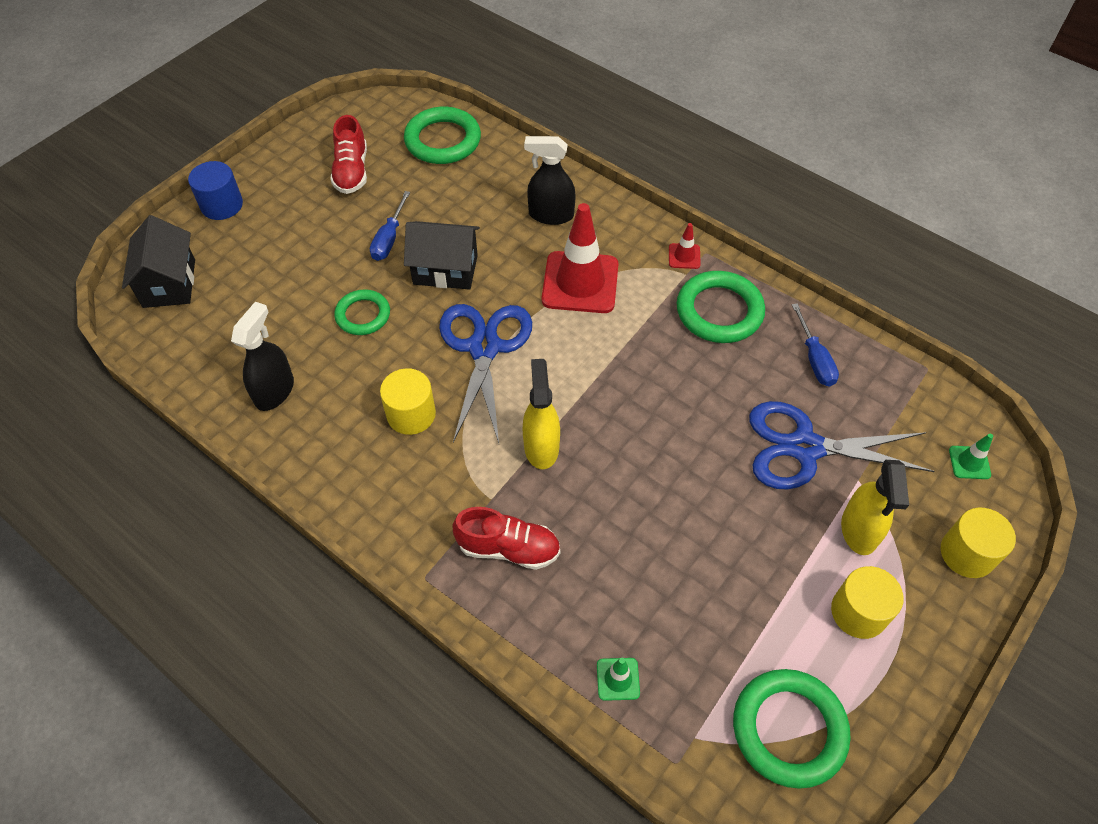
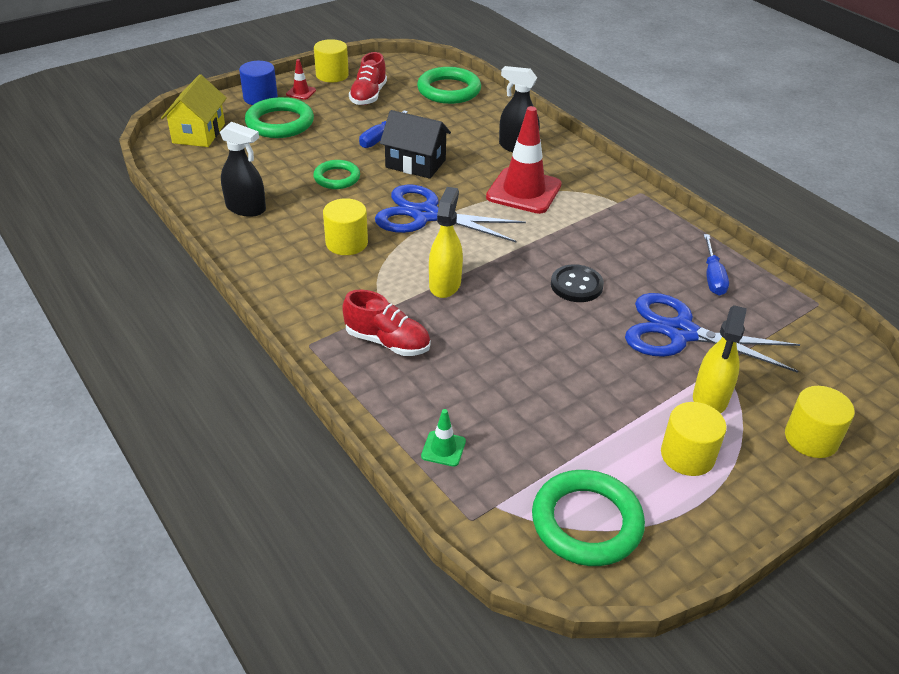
camera: 15 degrees right, 15 degrees down
(169, 283) = (199, 133): black house -> yellow house
(275, 391) = (246, 208): black spray bottle -> black spray bottle turned 75 degrees clockwise
(295, 146) = (332, 75): none -> yellow cylinder
(484, 348) = (425, 215): blue scissors -> blue scissors turned 90 degrees counterclockwise
(680, 409) = (576, 285): none -> black button
(684, 256) = (621, 191): red traffic cone -> red traffic cone (301, 92)
(719, 311) = (637, 230): green ring -> green ring (280, 123)
(969, 462) = (836, 375): green traffic cone -> none

